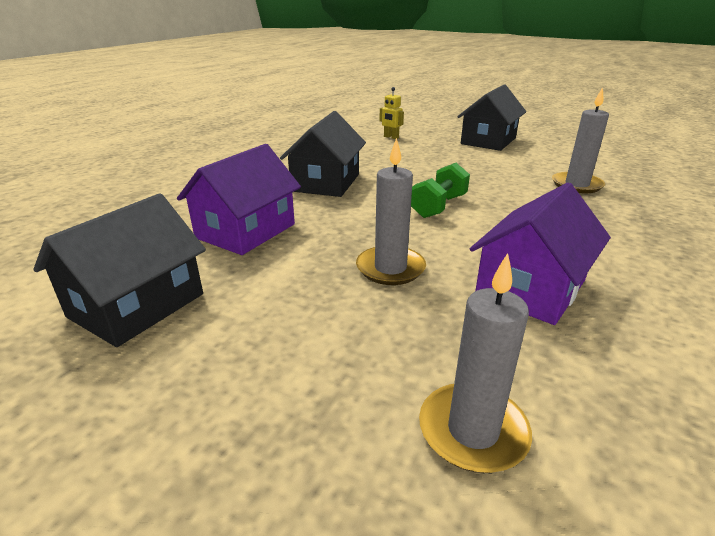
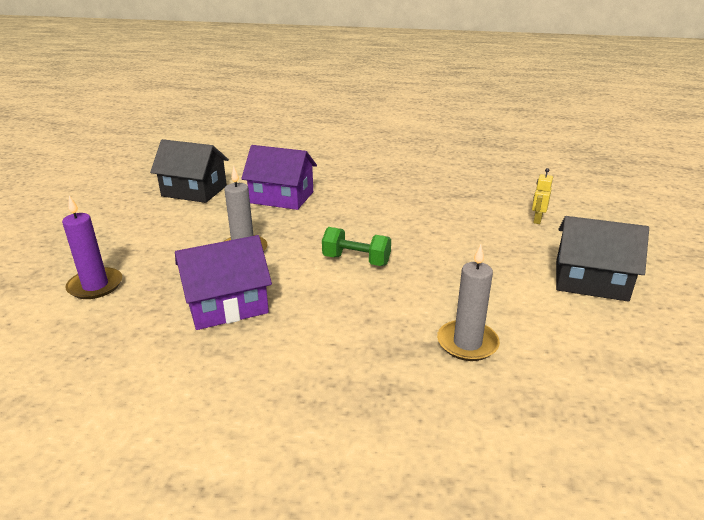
camera: 75 degrees right, 0 degrees up
(326, 183) = (380, 208): black house -> none
(473, 431) = (95, 286): grey candle -> purple candle
(530, 287) = (227, 305): purple house -> purple house turned 45 degrees counterclockwise

